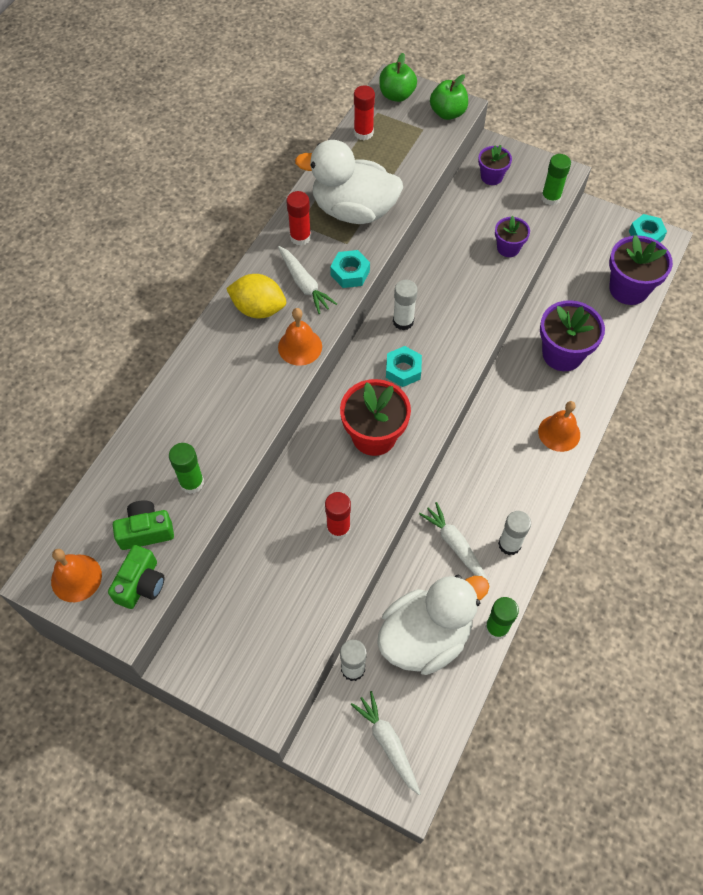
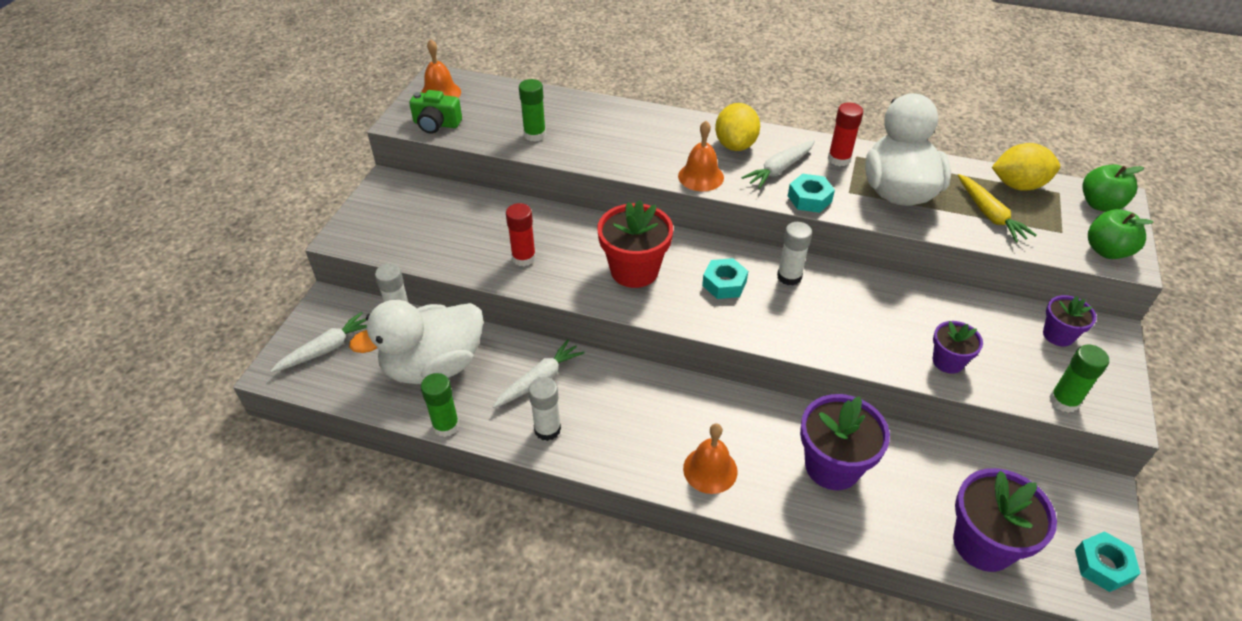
camera: 80 degrees right, 15 degrees down
(146, 531) = (485, 119): green camera -> none
(363, 133) = (1018, 185): red glue stick -> yellow lemon
(395, 163) = (989, 214): none -> yellow carrot
(425, 637) = (433, 366): white duck -> white duck turned 105 degrees clockwise

